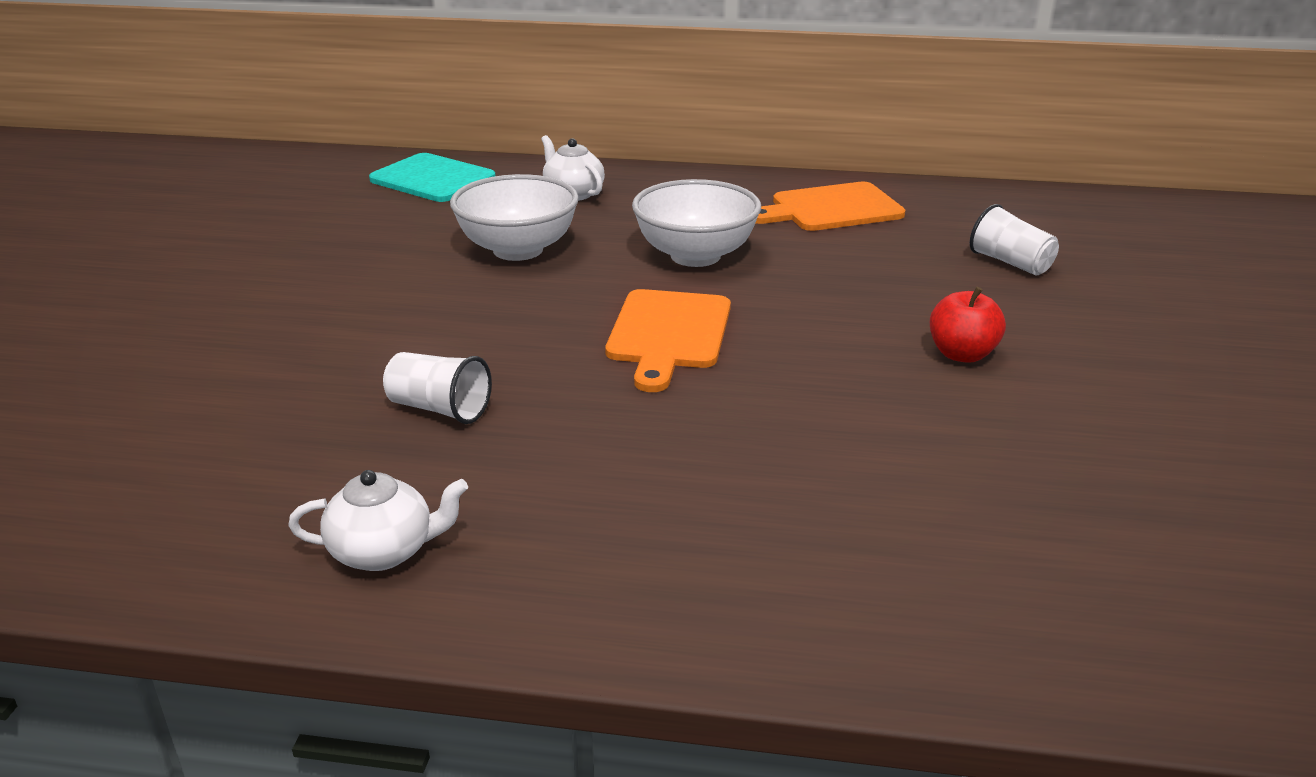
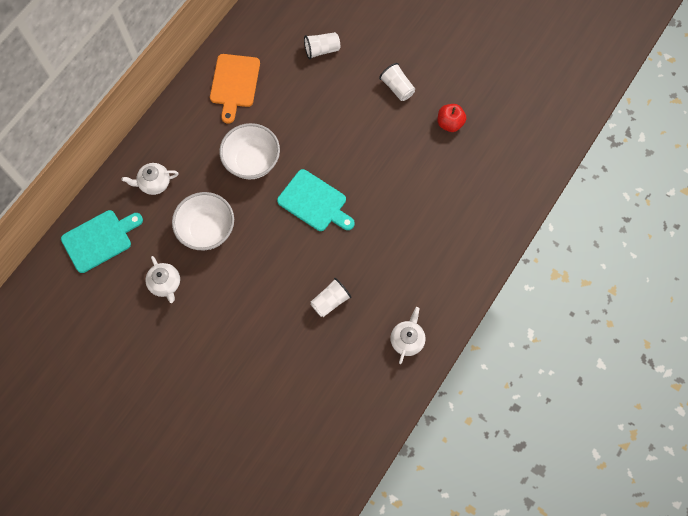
camera: 65 degrees left, 40 degrees up
(384, 241) = (165, 284): none -> white teapot
(668, 334) = (314, 202): orange cutting board -> turquoise cutting board
(962, 354) = (379, 113): red apple -> red apple (450, 123)
(1052, 361) = (397, 87): none -> white cup

